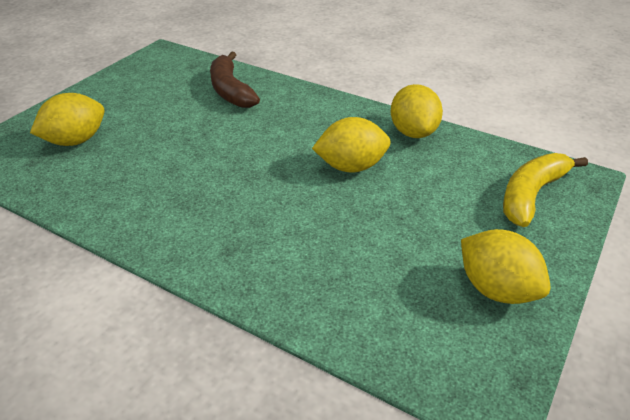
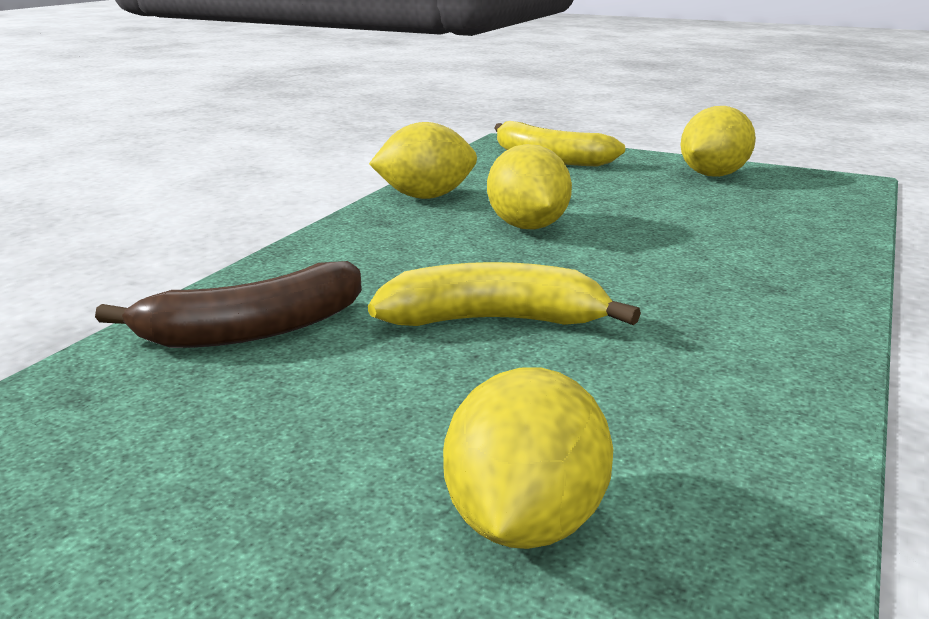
camera: 95 degrees left, 15 degrees down
(75, 141) = (524, 522): yellow lemon -> yellow lemon turned 60 degrees clockwise
(218, 145) = (494, 321): none -> yellow banana

